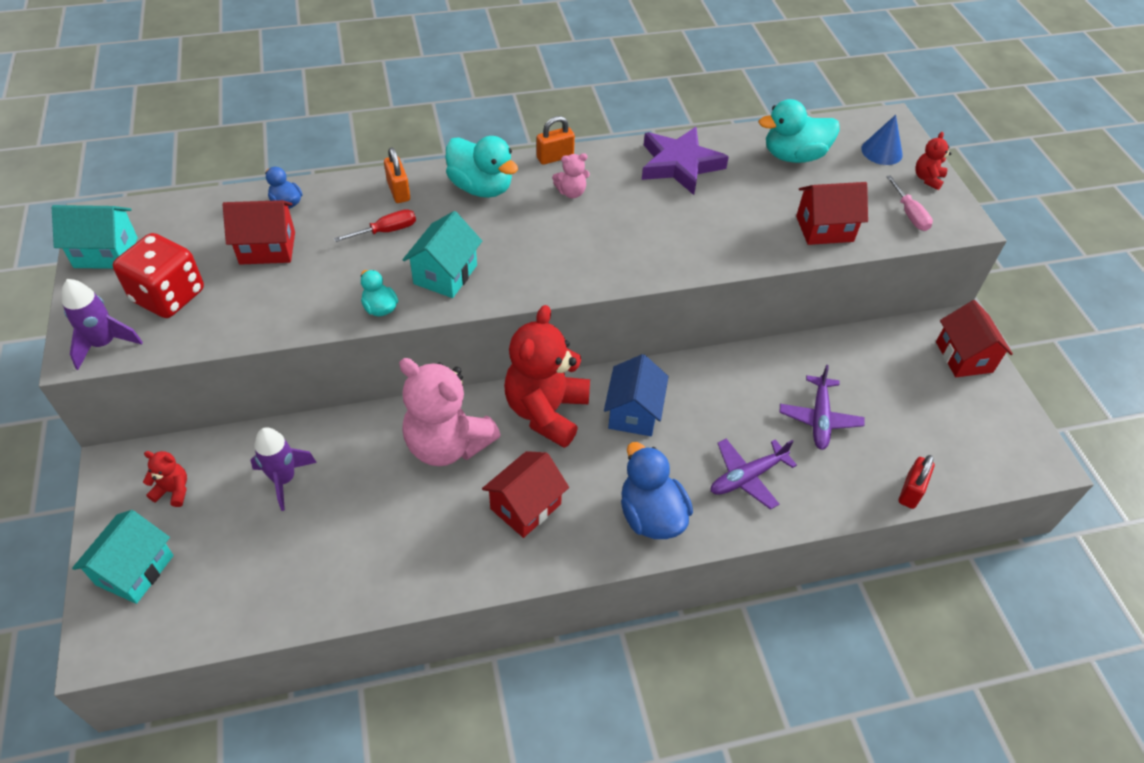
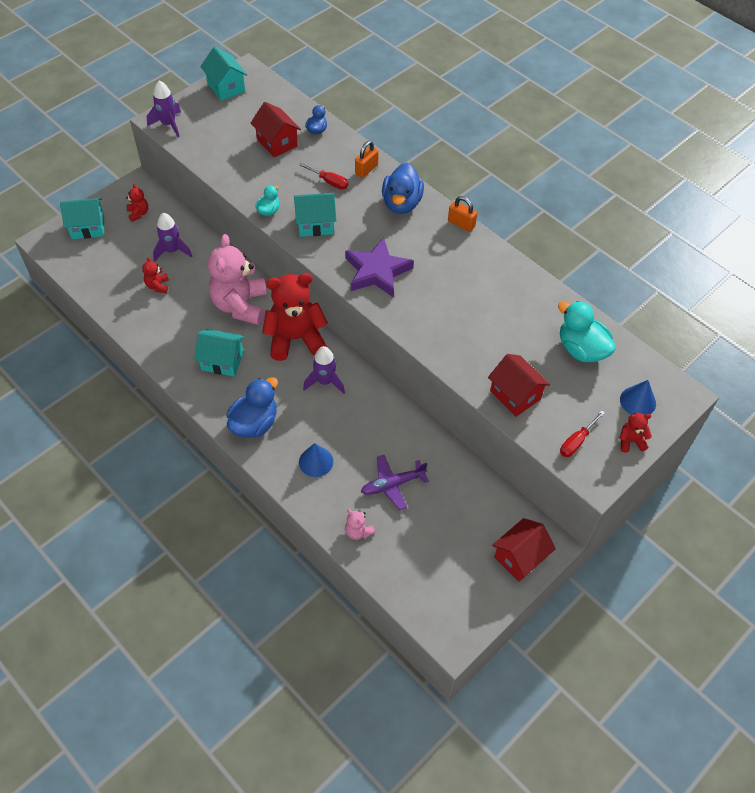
camera: 60 degrees right, 5 degrees up
(169, 296) = (215, 127): red dice -> none
(333, 526) = (157, 286): none -> red teddy bear
(481, 188) = (401, 203): turquoise duck -> blue duck
(525, 506) = (222, 361): red house -> turquoise house
(571, 192) = (434, 247): pink teddy bear -> pink teddy bear (358, 531)
(633, 412) = (325, 381): blue house -> purple rocket
(680, 165) = (512, 289): purple star -> purple star (377, 272)
(747, 477) = (316, 461): purple plane -> blue cone
(909, 214) = (577, 441): pink screwdriver -> red screwdriver
(910, 491) = (366, 559): red padlock -> none

